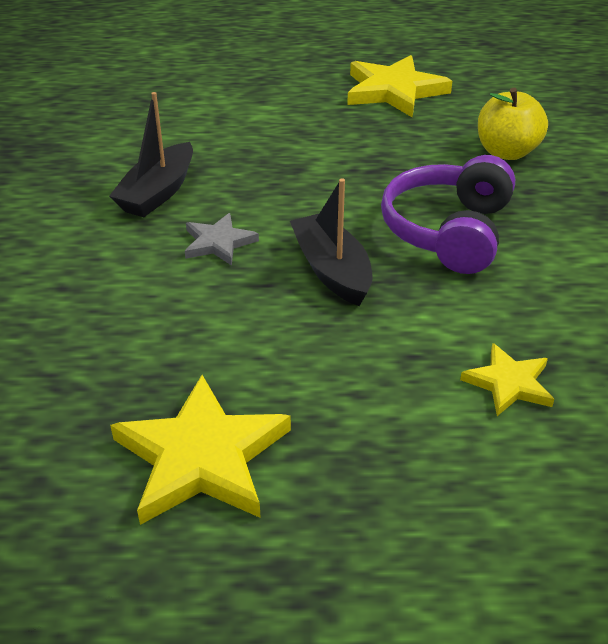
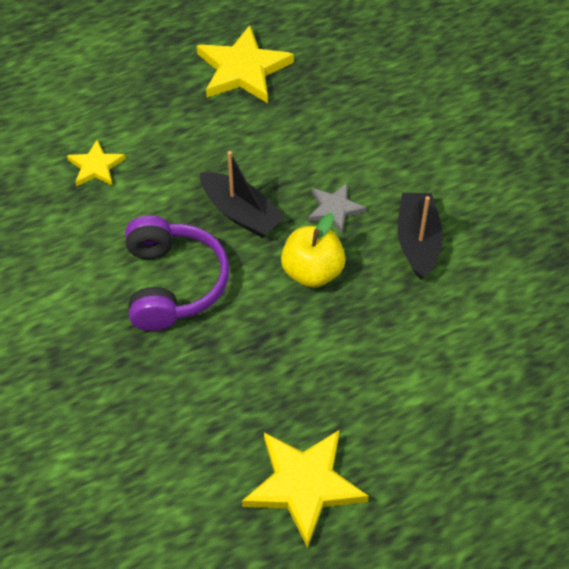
camera: 155 degrees right, 15 degrees up
(506, 152) = (154, 413): yellow apple -> yellow apple (312, 272)

